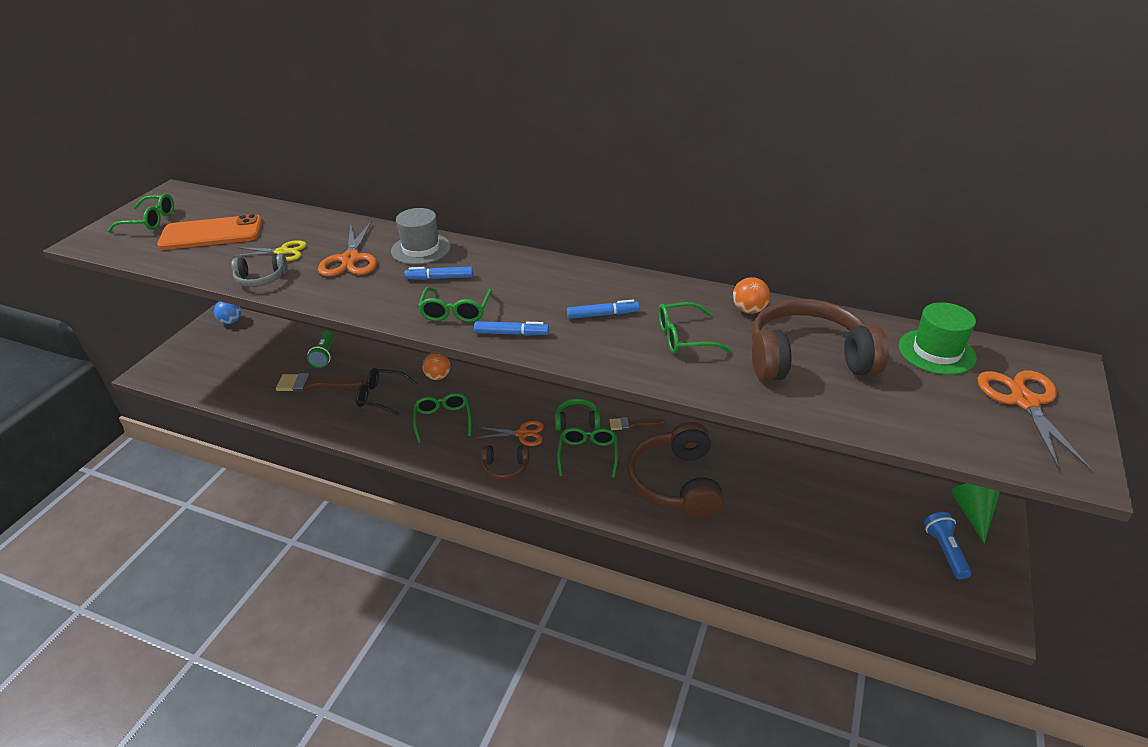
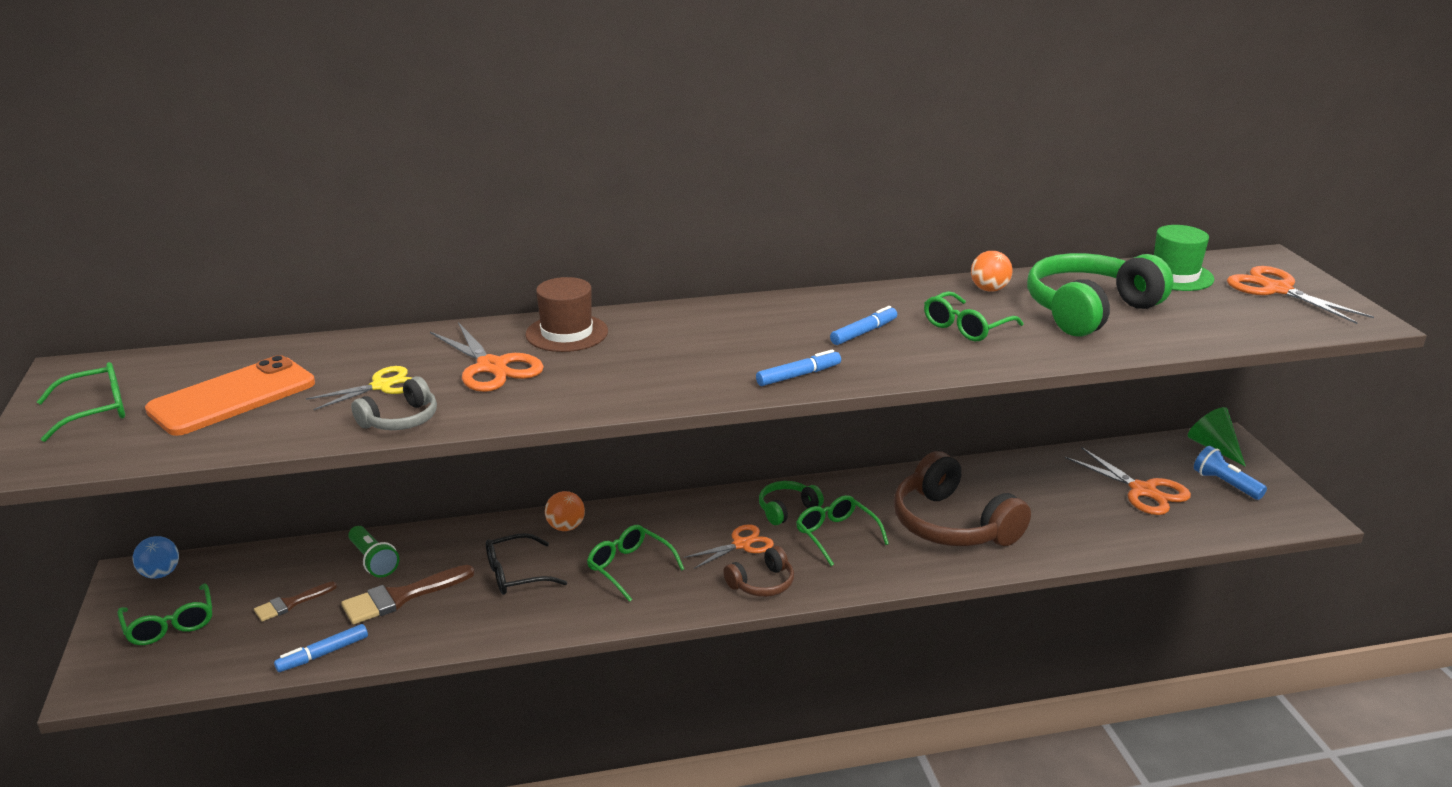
camera: 35 degrees left, 10 degrees down
(421, 249) = (567, 333): grey hat -> brown hat
(440, 278) = (636, 352): blue marker -> blue marker (323, 654)
(456, 312) = (707, 376): green glasses -> green glasses (170, 625)
(632, 424) = (848, 490): brown brush -> brown brush (291, 603)
(807, 358) = (1089, 310): brown headphones -> green headphones
(860, 523) = (1143, 491): none -> orange scissors

